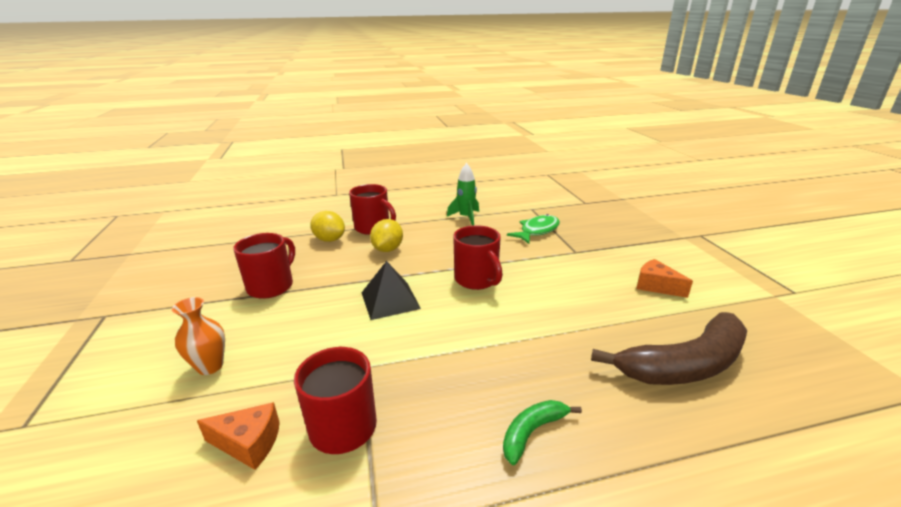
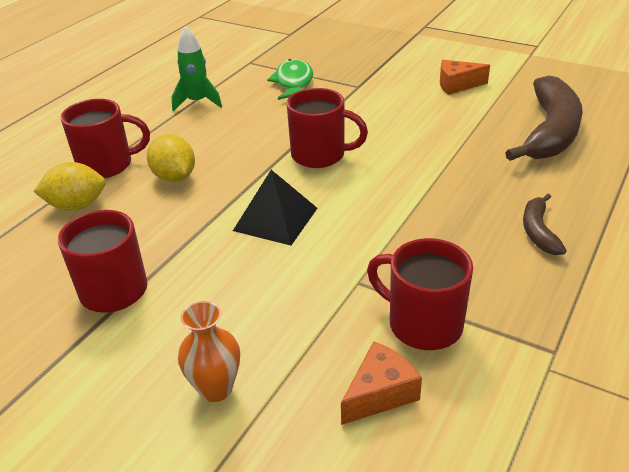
camera: 45 degrees left, 10 degrees up
(532, 432) = (538, 231): green banana -> brown banana

